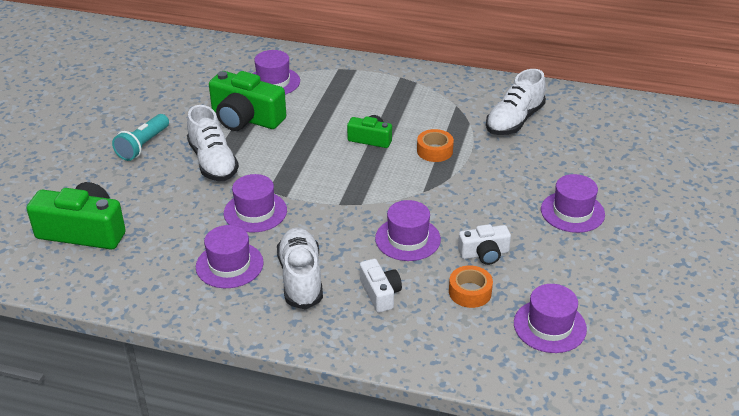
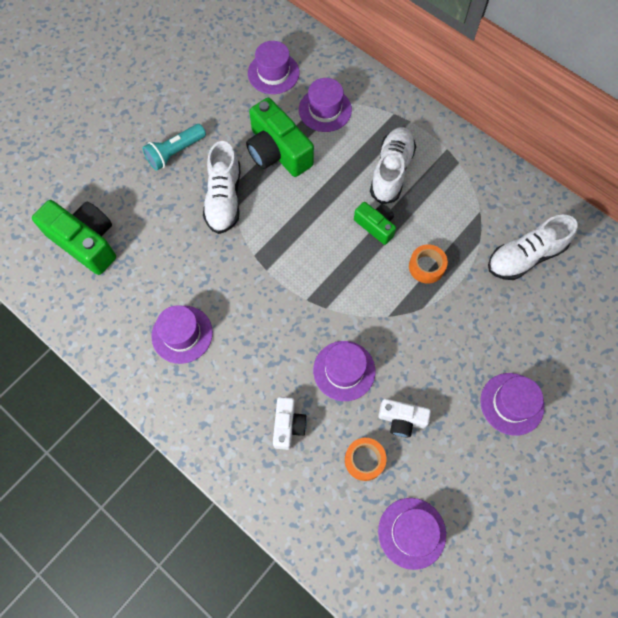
camera: 25 degrees right, 30 degrees up
(255, 212) = (231, 278): purple hat -> purple hat (273, 73)
(301, 278) = (232, 377): white shoe -> white shoe (391, 171)

